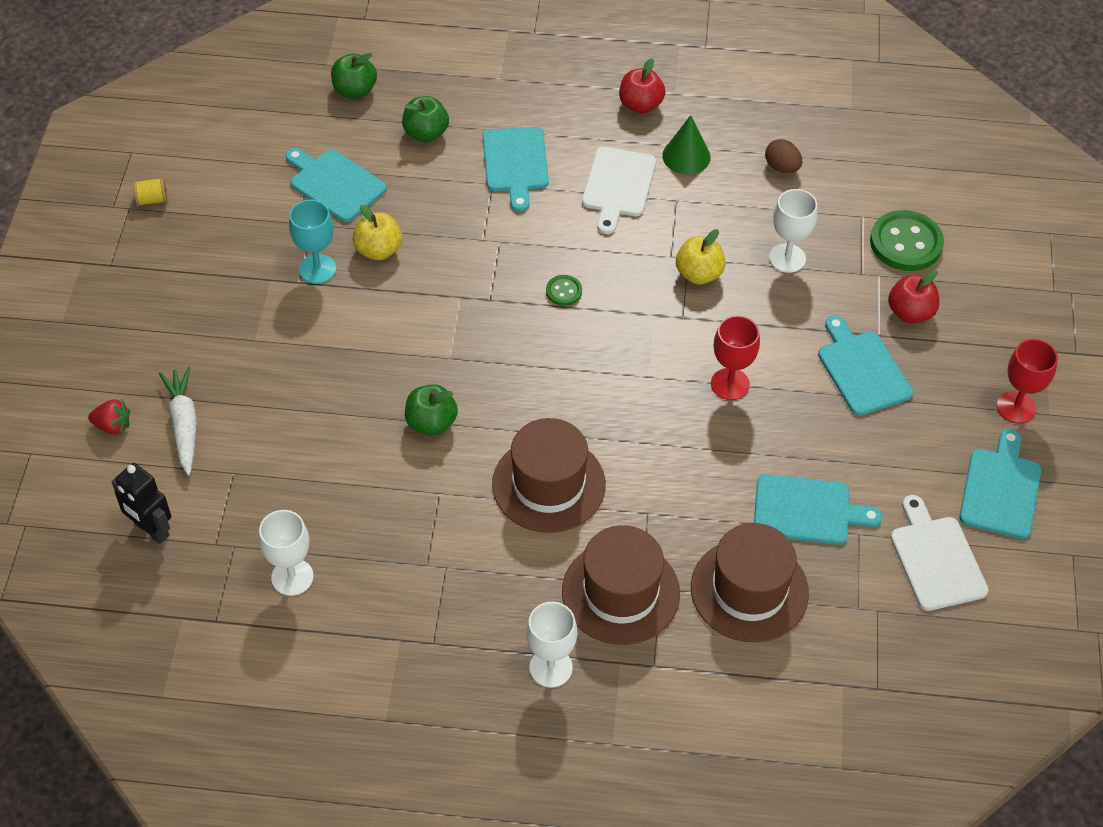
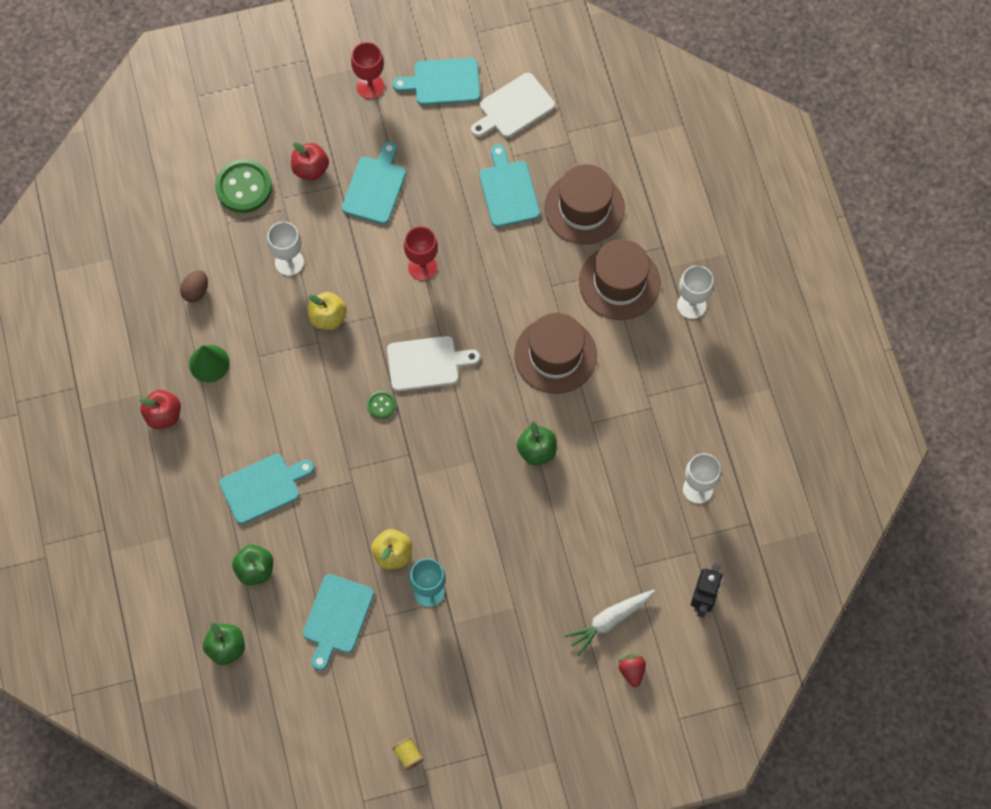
camera: 110 degrees left, 15 degrees up
(618, 186) = (259, 403): white cutting board -> white cutting board (427, 363)
(862, 369) = (375, 187): turquoise cutting board -> turquoise cutting board turned 150 degrees clockwise

